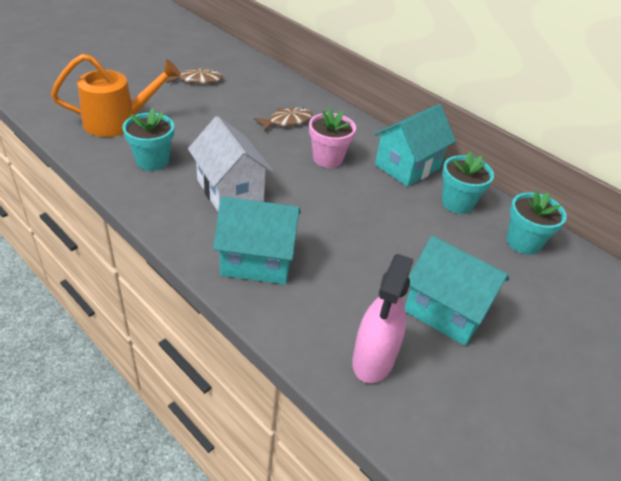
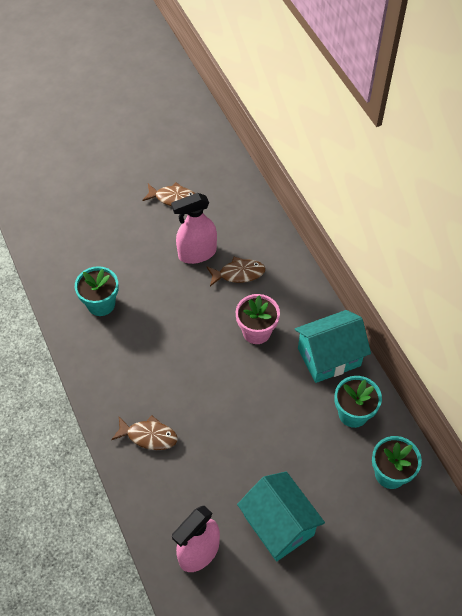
camera: 25 degrees right, 15 degrees up
(119, 122) = (87, 248): orange watering can -> none
(230, 190) = (154, 353): white house -> none
(238, 113) = (197, 253): none -> pink spray bottle
(257, 261) = (149, 436): turquoise house -> brown fish

